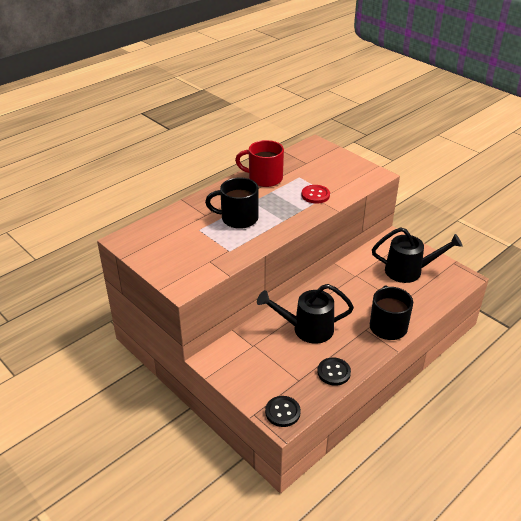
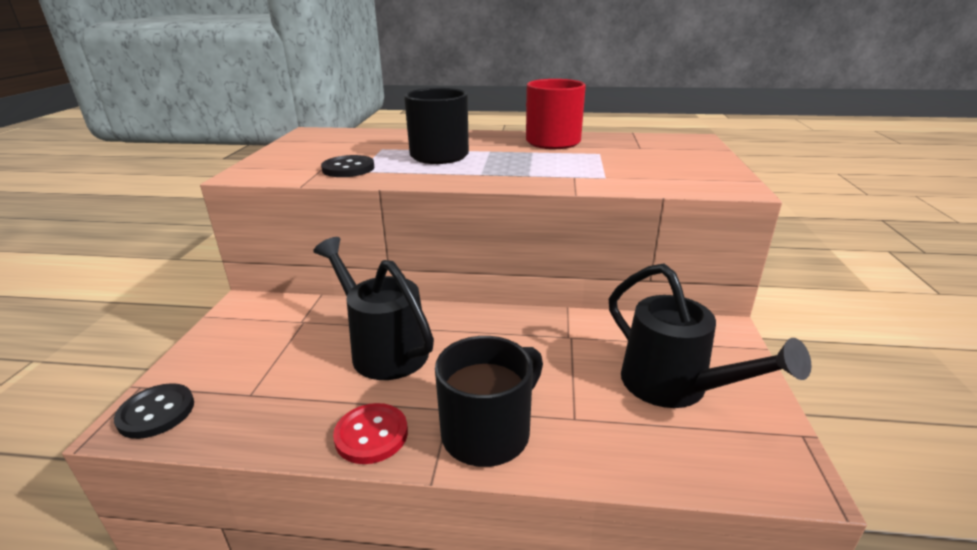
camera: 50 degrees right, 10 degrees down
(315, 195) = (580, 171): red button -> red button (371, 435)
(333, 372) = (297, 423): black button -> black button (348, 168)

